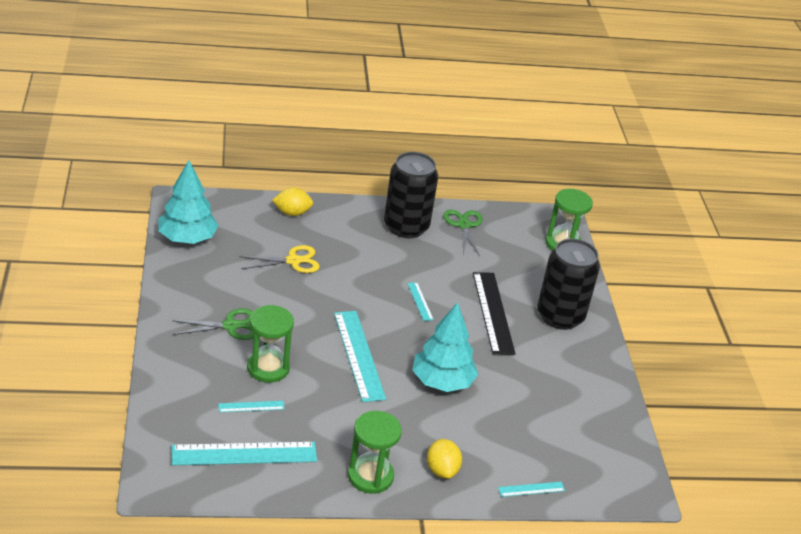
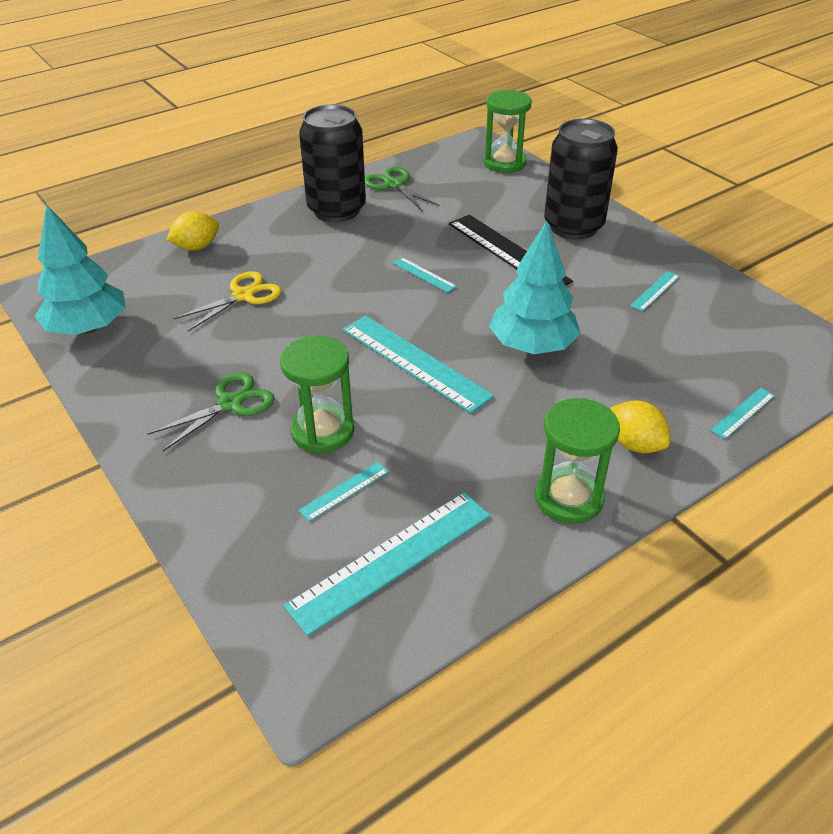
camera: 25 degrees left, 5 degrees up
(566, 388) = (655, 291): none -> turquoise ruler

